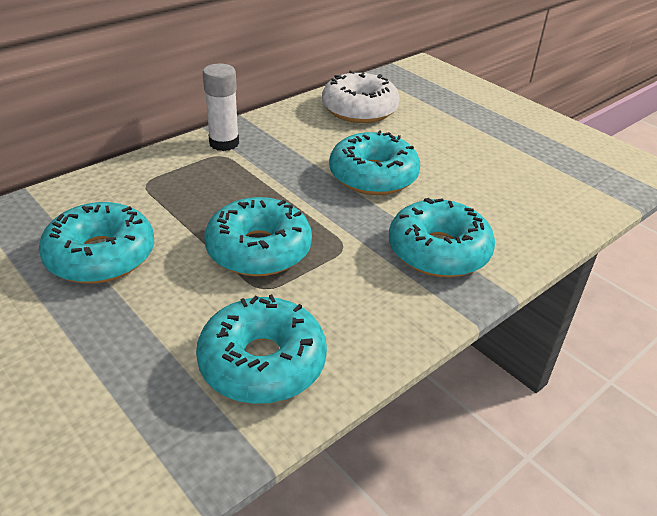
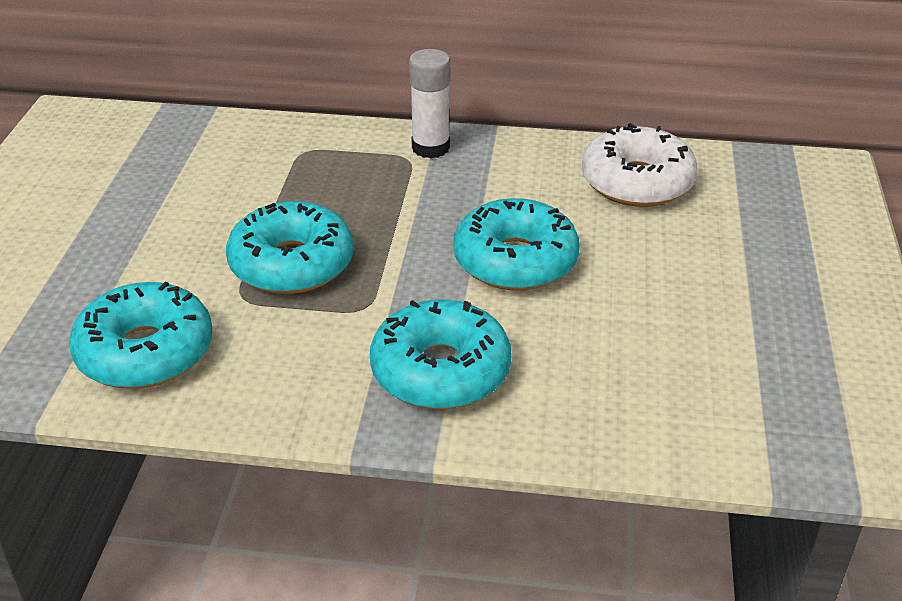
camera: 50 degrees right, 0 degrees up
(101, 256) = (178, 195): turquoise donut -> none

